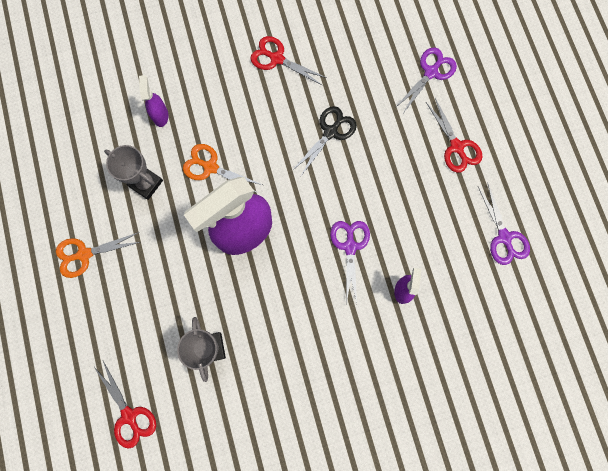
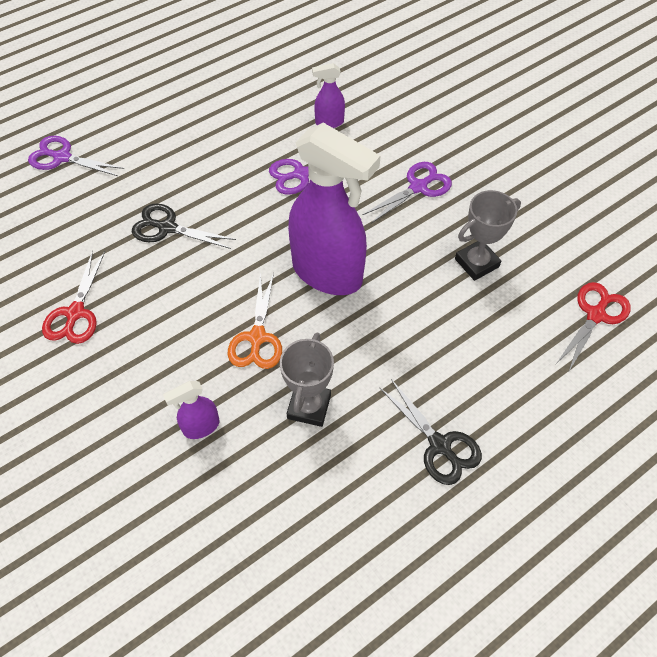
camera: 110 degrees left, 20 degrees down
(84, 254) = (440, 445): orange scissors -> black scissors
(456, 147) = (151, 117): red scissors -> none
(504, 237) = (240, 64): purple scissors -> purple scissors (418, 187)

